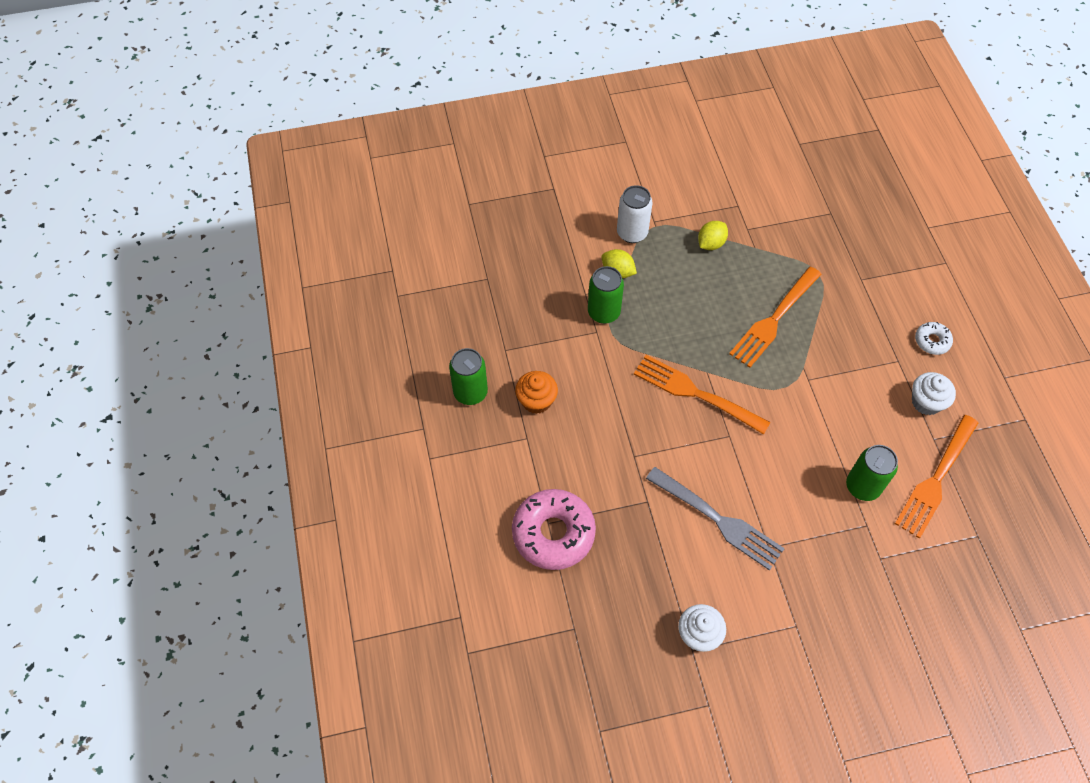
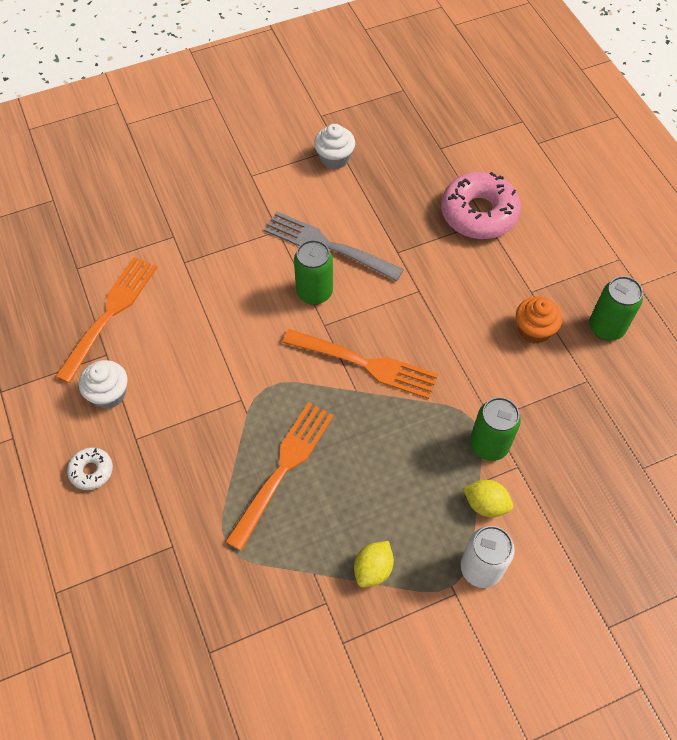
camera: 170 degrees right, 0 degrees up
(862, 486) = (186, 296): green can -> green can (314, 292)

